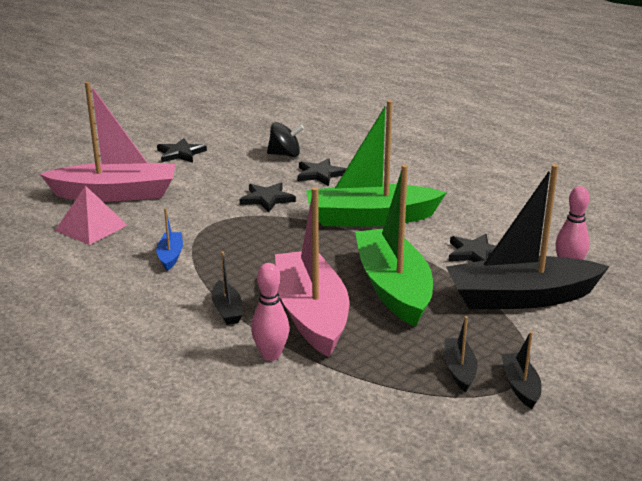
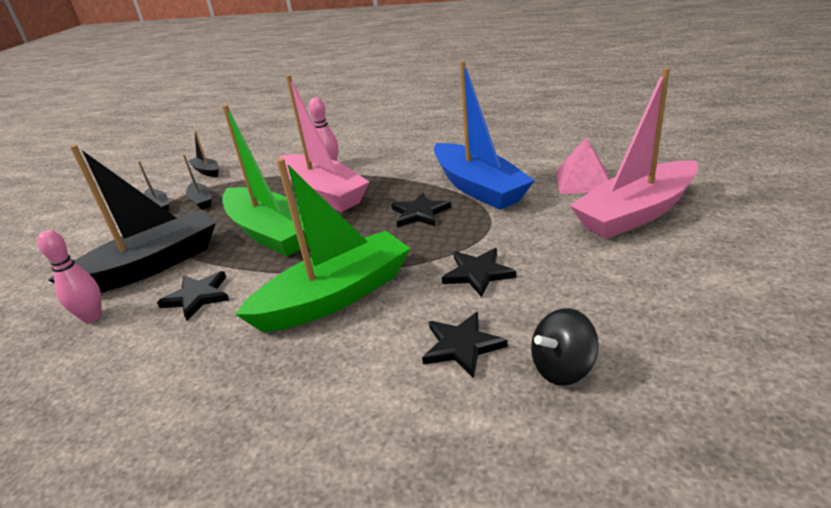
camera: 155 degrees right, 5 degrees up
(170, 256) = (478, 187): blue boat -> blue boat, size x2.34
(180, 153) = (699, 298): black star -> black star (419, 213)
(227, 310) = (385, 175): black boat -> black boat (207, 171)

